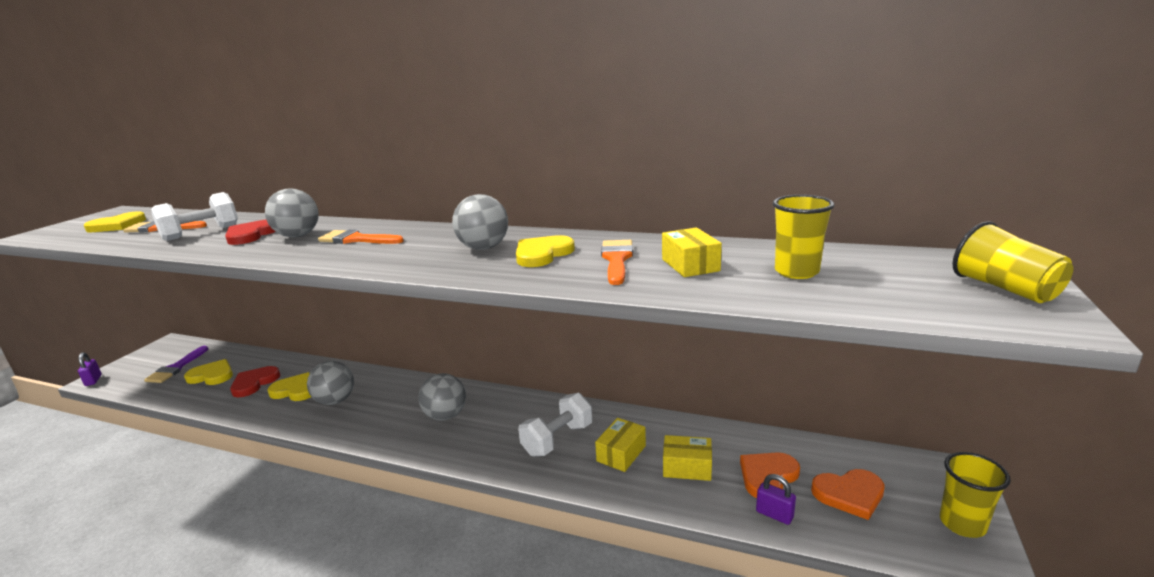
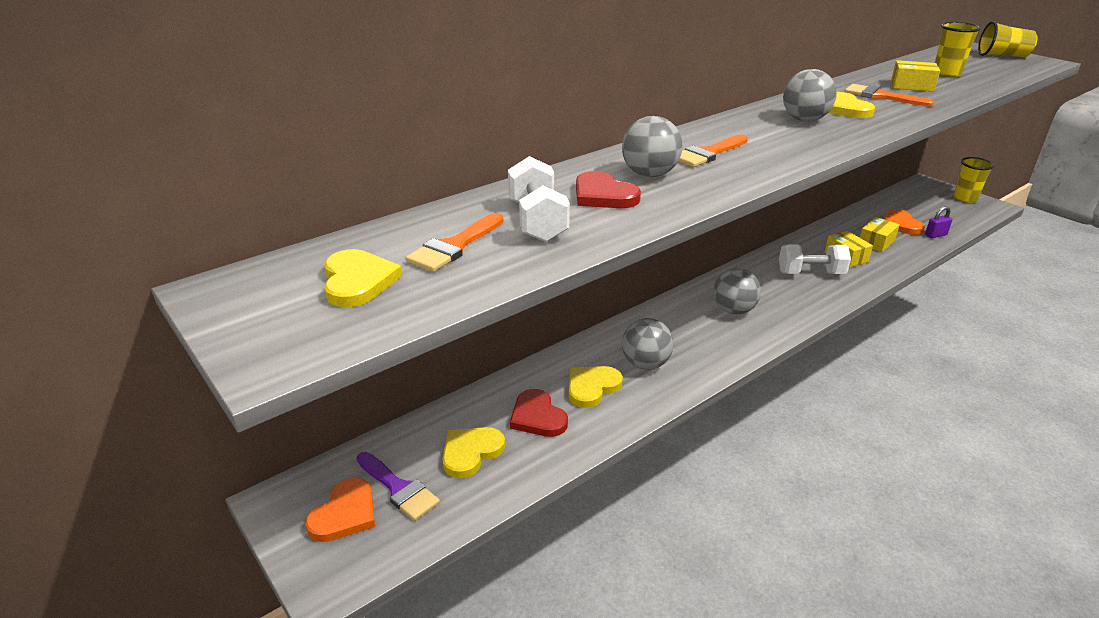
camera: 60 degrees left, 10 degrees up
(93, 380) = (329, 589): purple padlock -> none
(558, 439) = (810, 273): white dumbbell -> white dumbbell turned 75 degrees counterclockwise
(849, 494) = (929, 211): orange heart -> orange heart (345, 514)

